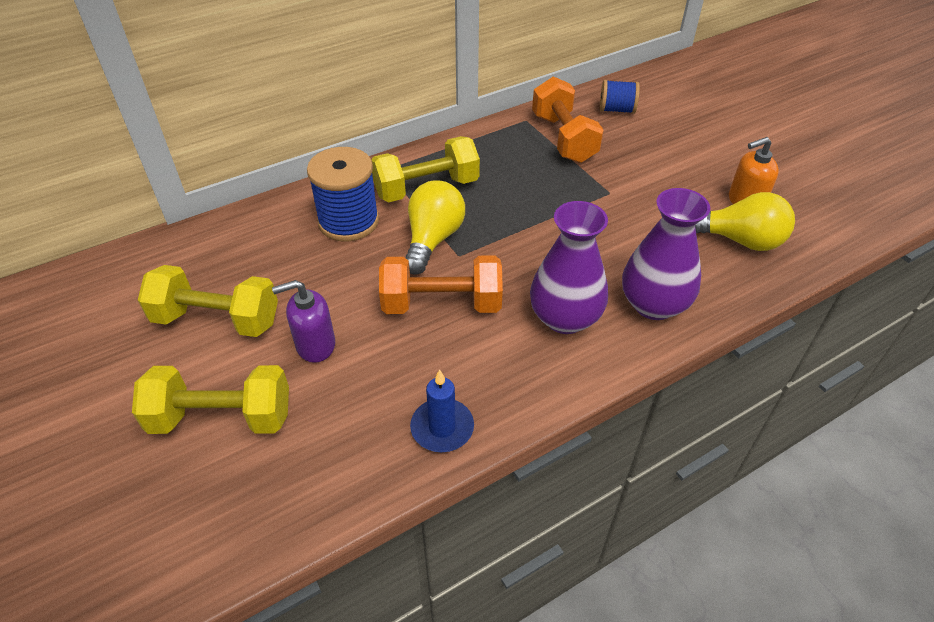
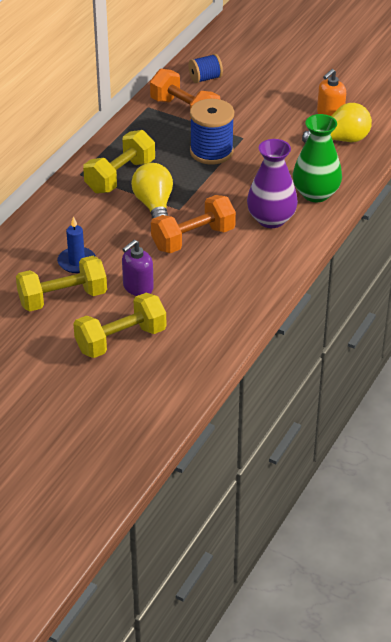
camera: 30 degrees left, 5 degrees down
(348, 221) = (88, 215): blue spool -> blue spool (211, 152)
(442, 428) = (247, 296): blue candle -> blue candle (77, 262)
(653, 304) = (316, 194): purple vase -> green vase

